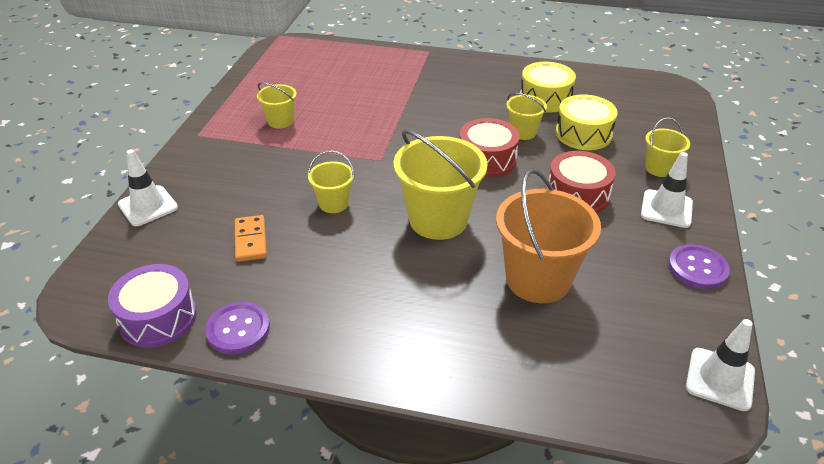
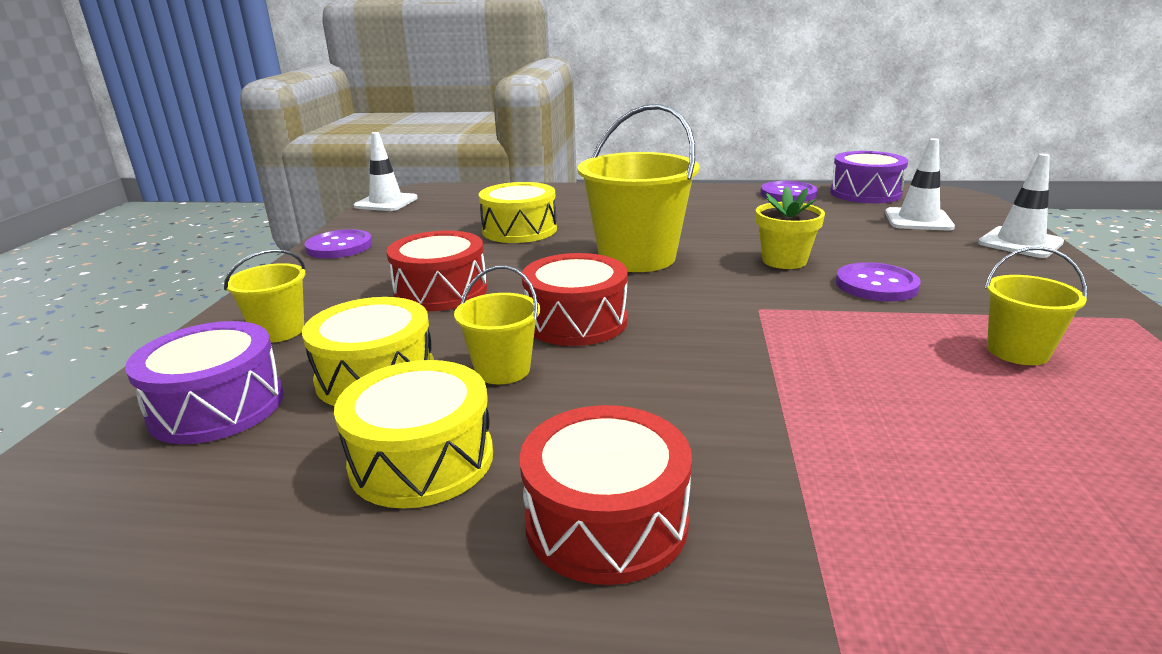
camera: 175 degrees right, 15 degrees down
(250, 240) = (848, 230): orange domino -> none
(296, 172) = (876, 285): none -> purple button
(333, 203) = (784, 261): yellow bucket -> yellow flower pot
(480, 78) = (606, 521): none -> red drum
(538, 279) = (519, 230): orange bucket -> yellow drum
(646, 125) = (217, 406): none -> purple drum
(666, 209) = (322, 287): white traffic cone -> white traffic cone (918, 220)

